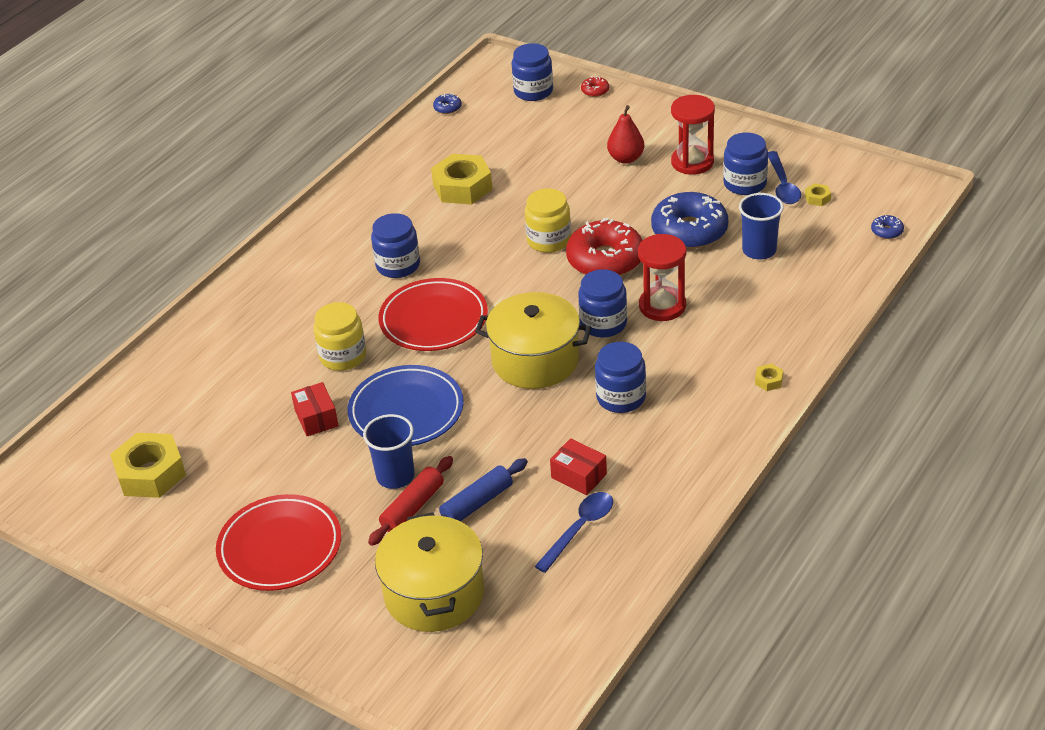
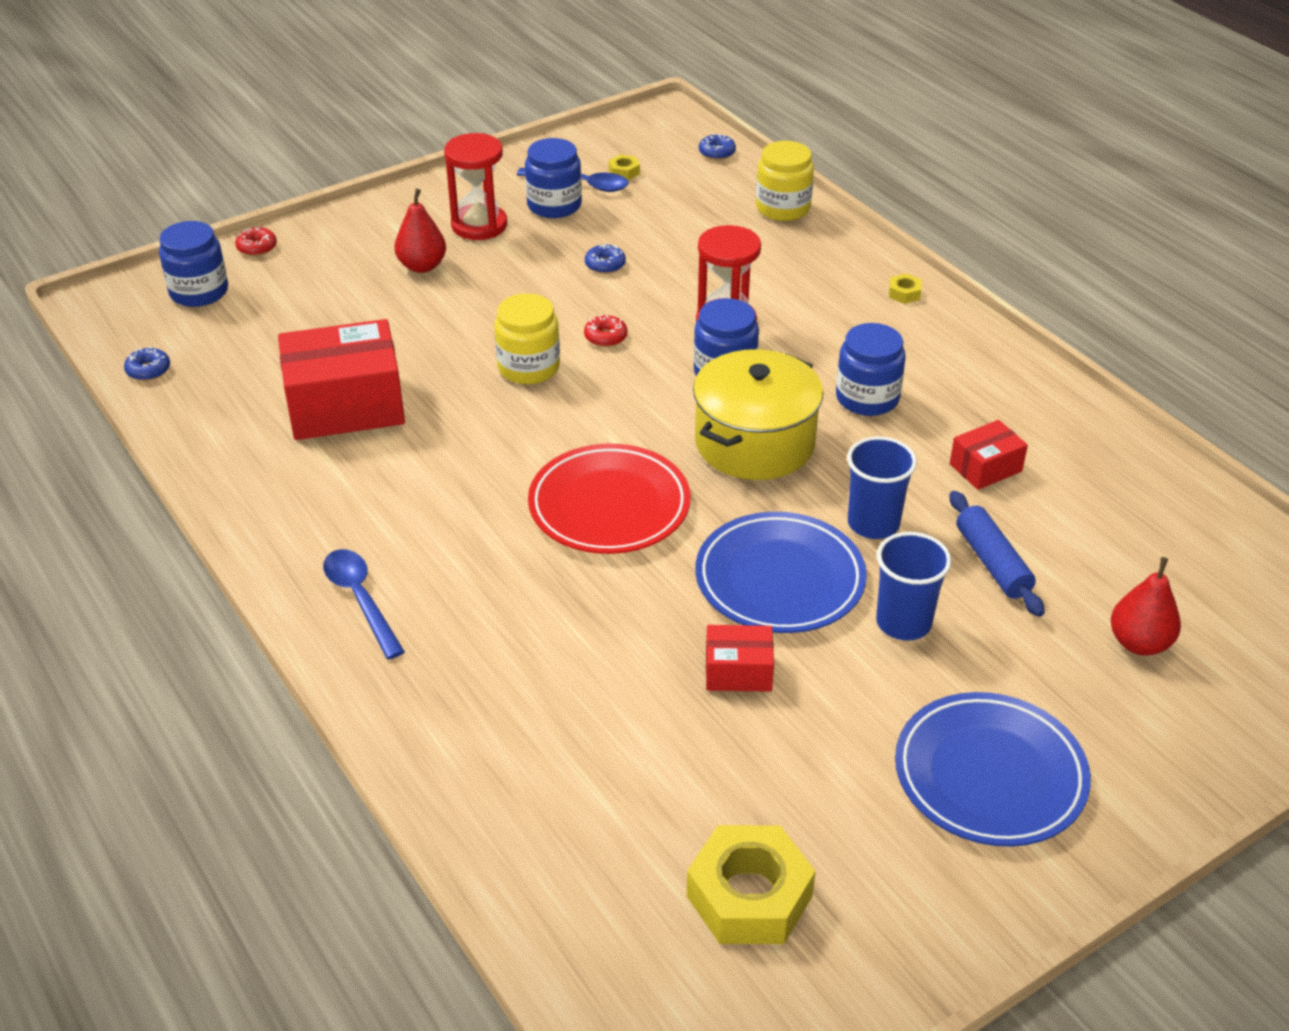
camera: 70 degrees left, 0 degrees up
(280, 547) = (989, 775): red plate -> blue plate
(343, 356) = (621, 611): yellow jar -> yellow jar (783, 208)
(398, 265) = (463, 508): blue jar -> none
(412, 507) = (972, 622): red rolling pin -> none
(434, 594) = (1139, 643): yellow pot -> red pear
(462, 187) = (345, 405): yellow nut -> red box
(579, 529) = (1076, 493): blue spoon -> blue spoon (360, 600)
(605, 260) = (605, 337): red donut -> red donut, size x0.41
(689, 231) = (605, 265): blue donut -> blue donut, size x0.41
(759, 250) = (681, 233): blue cup -> blue cup (873, 523)

